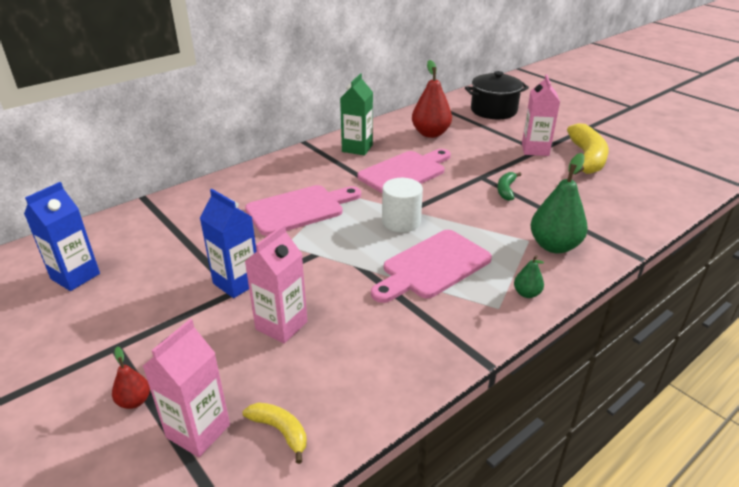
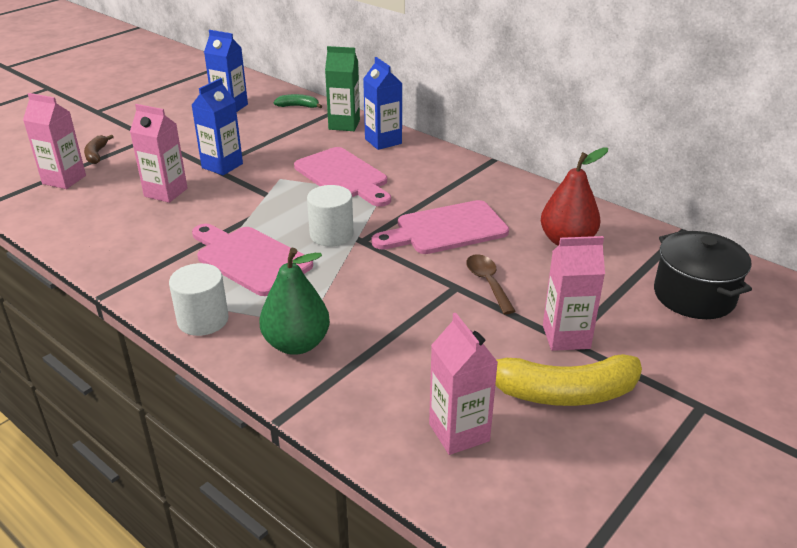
camera: 80 degrees right, 0 degrees up
(134, 401) = (96, 154): red pear -> brown banana
(241, 184) = (383, 141): none -> blue carton
(280, 431) = (55, 208): yellow banana -> none
(357, 148) = (493, 193): green carton -> green carton (344, 125)
(405, 172) = (445, 229): pink cutting board -> pink cutting board turned 120 degrees clockwise
(477, 165) = (487, 282): none -> brown spoon
(506, 190) = (426, 307): green banana -> green banana (298, 106)
(527, 293) = (203, 320): green pear -> white cylinder
(630, 193) = (459, 432): none -> pink carton

